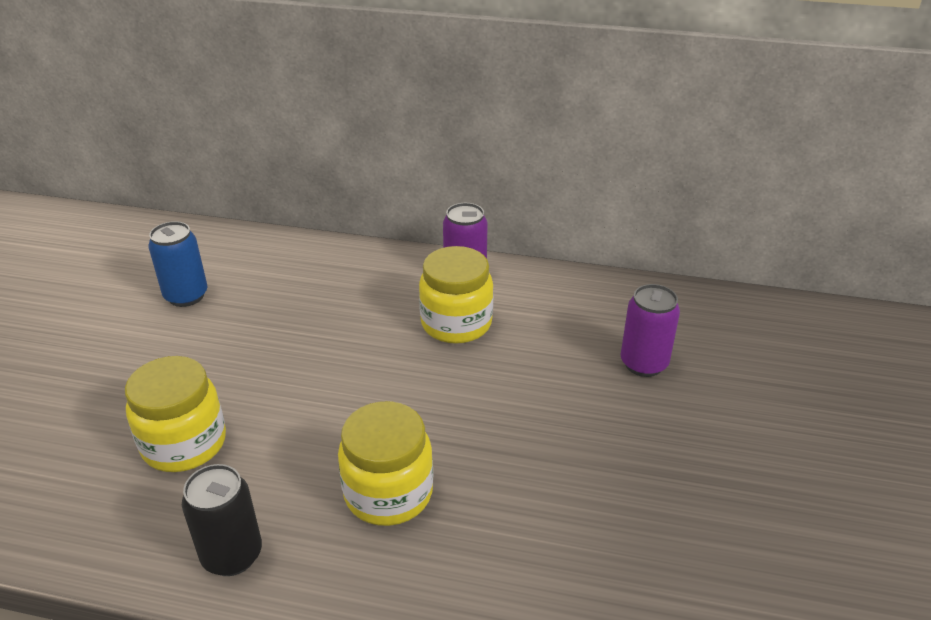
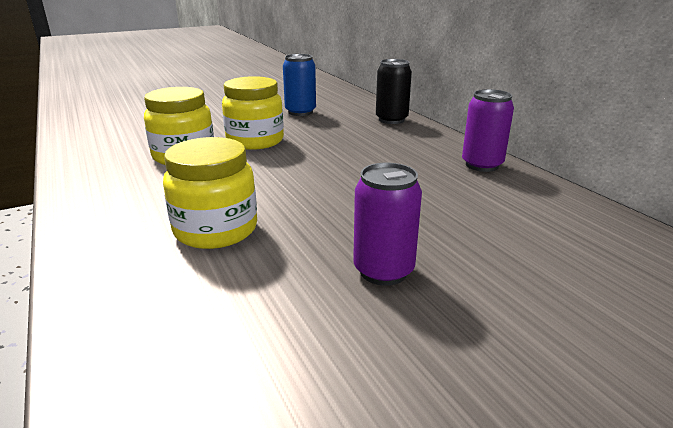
camera: 50 degrees right, 10 degrees down
(232, 555) = (103, 204): black can -> black can (391, 120)
(456, 323) = (427, 182): yellow jar -> yellow jar (255, 141)
(643, 363) = (561, 284): purple can -> purple can (383, 271)

